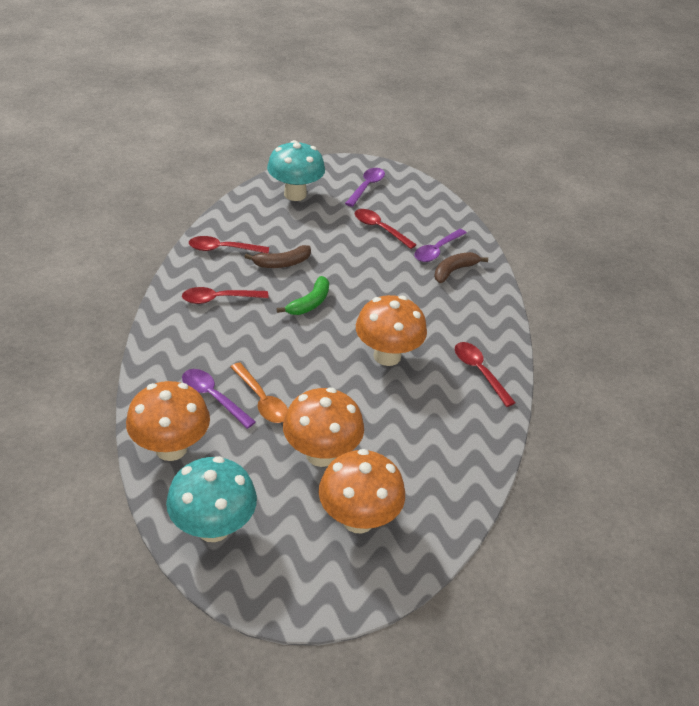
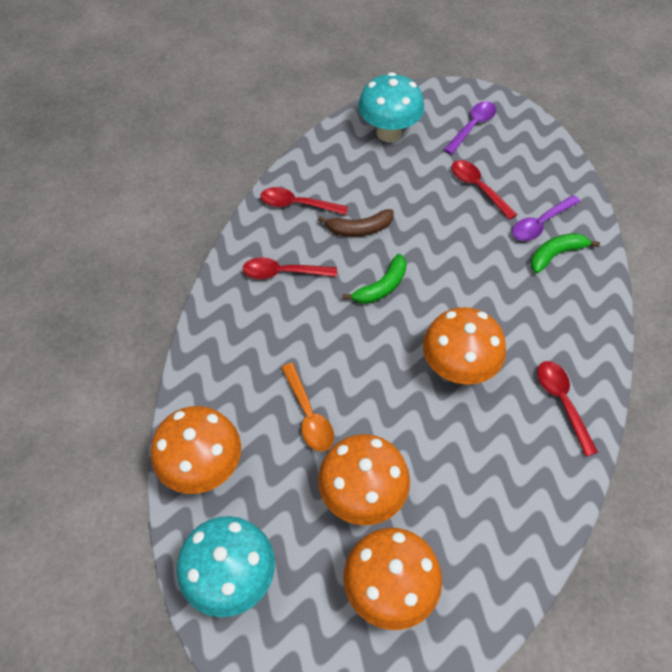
camera: 15 degrees right, 15 degrees up
(213, 397) = (257, 405): purple spoon -> none
(454, 271) = (556, 254): brown banana -> green banana

